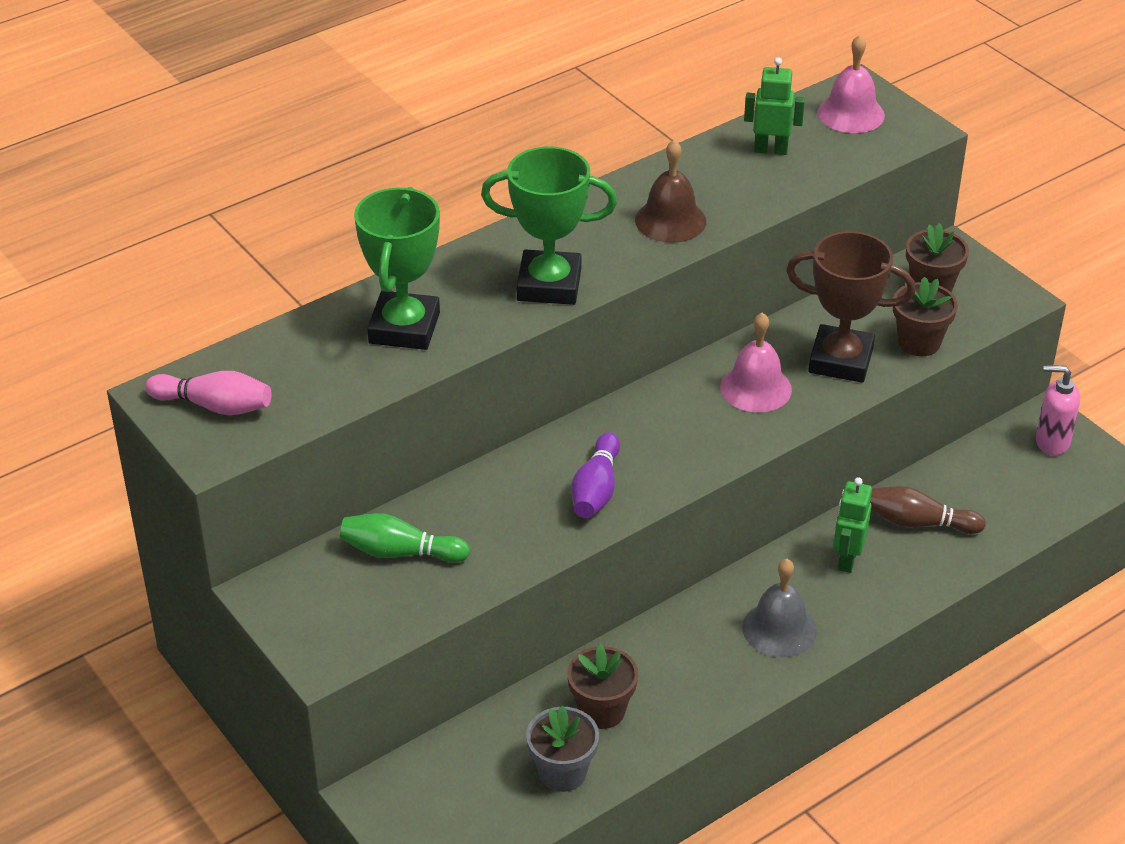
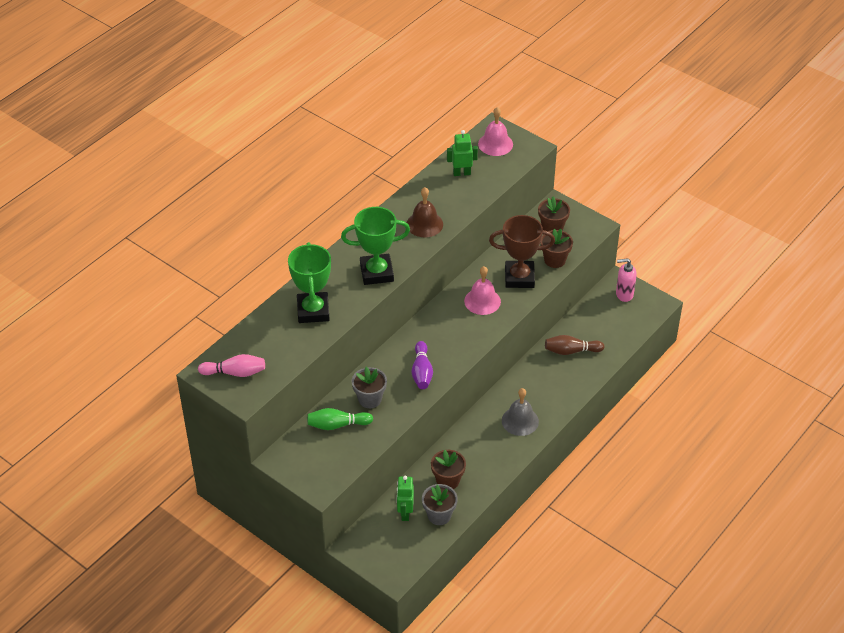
camera: 15 degrees left, 5 degrees up
(479, 518) = (370, 399): none -> grey flower pot
(847, 560) = (542, 378): green robot -> green robot (405, 513)

